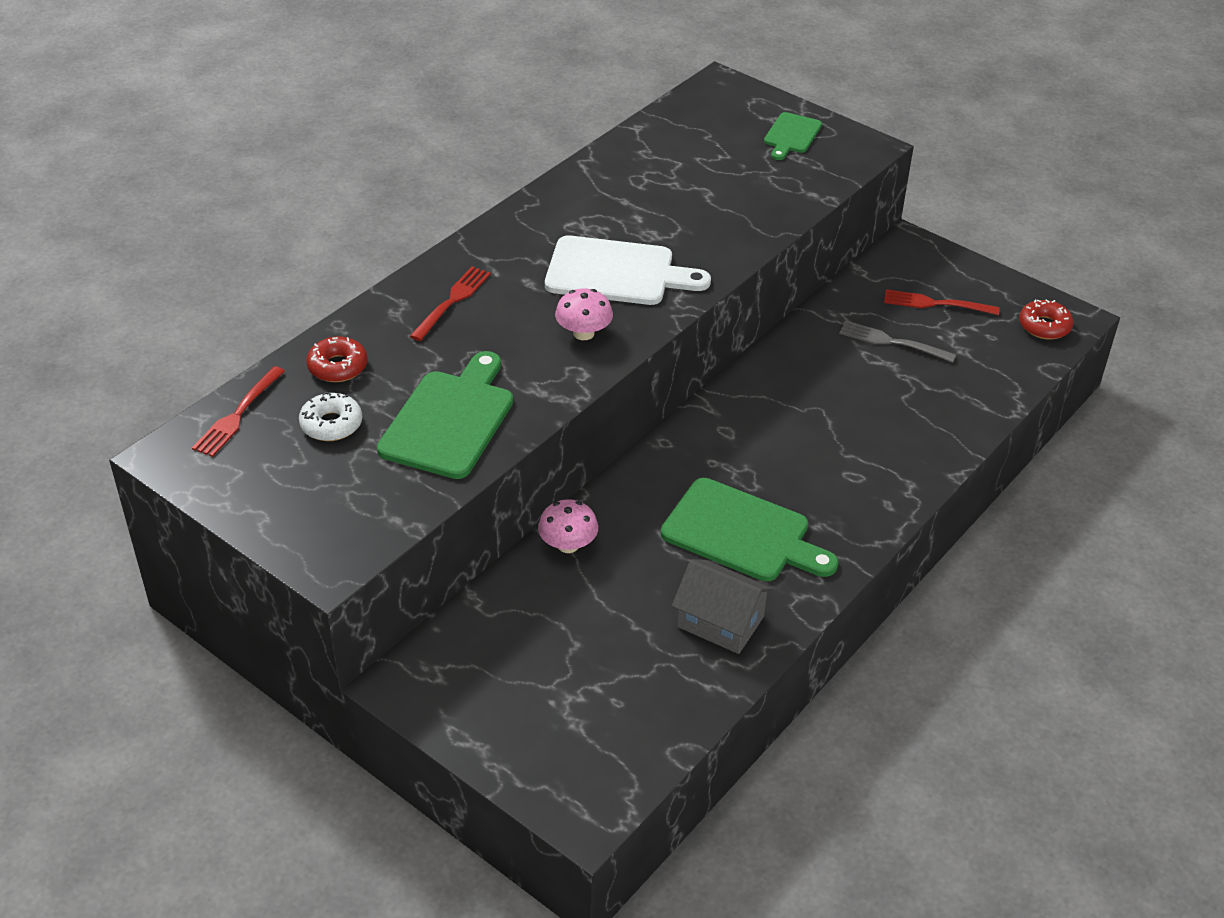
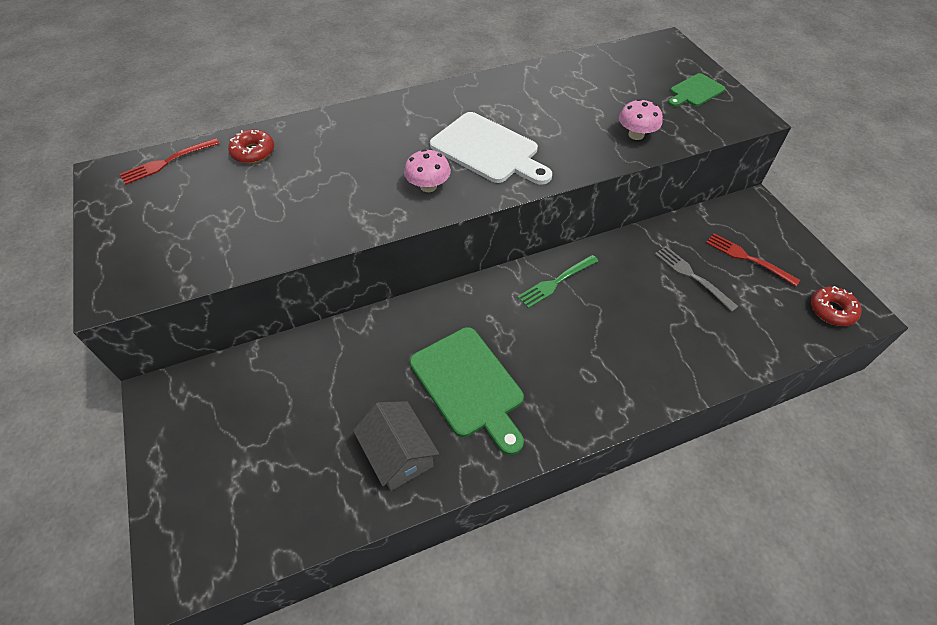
camera: 30 degrees right, 10 degrees up
(331, 424) = (211, 190): white donut -> none
(450, 420) = (284, 216): green cutting board -> none
(452, 301) = (362, 133): red fork -> none
(568, 545) = (344, 339): pink mushroom -> pink mushroom (636, 135)
(756, 400) = (556, 282): none -> green fork

